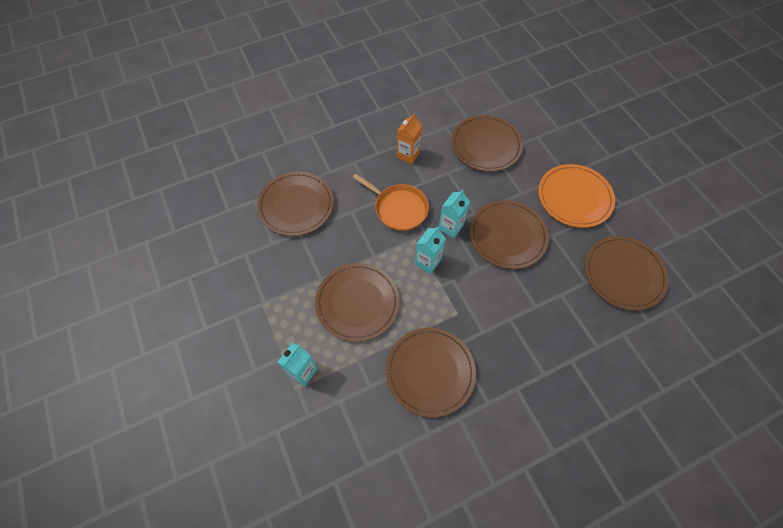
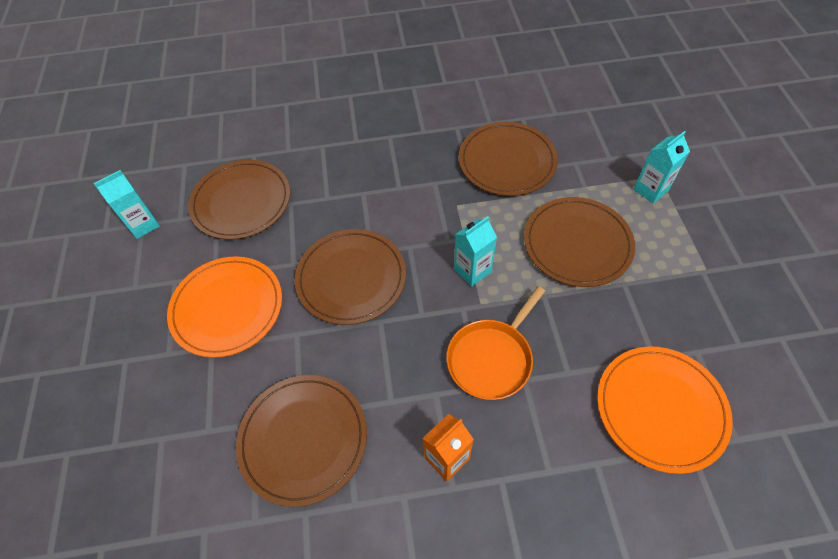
camera: 160 degrees left, 5 degrees down
(296, 205) = (660, 409): brown plate -> orange plate
(398, 208) = (492, 358): orange pan -> orange pan turned 105 degrees counterclockwise
(451, 227) = (423, 309): turquoise carton -> turquoise carton (143, 225)

